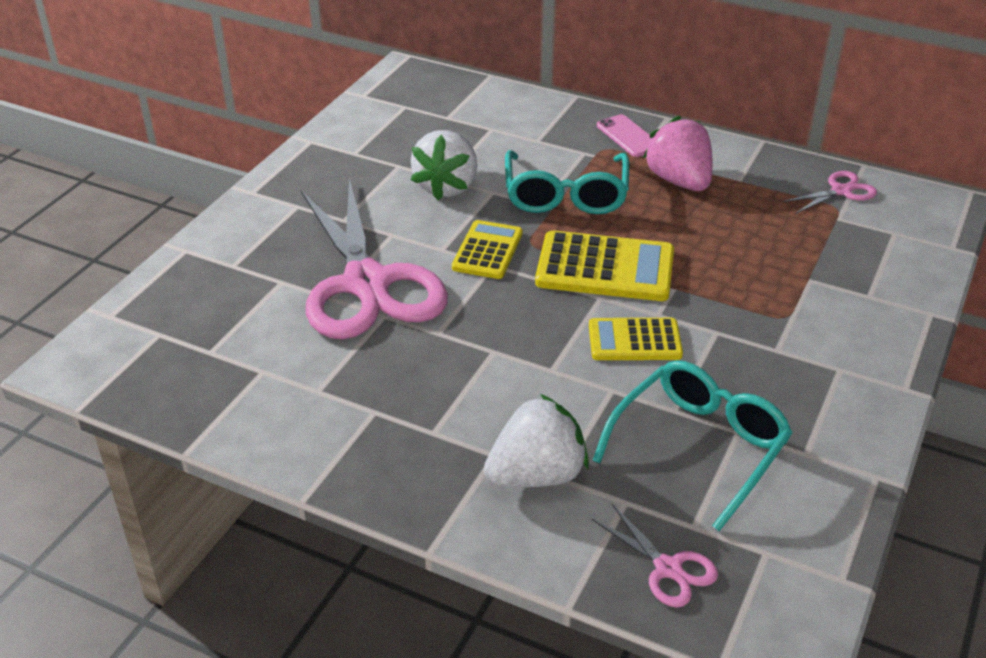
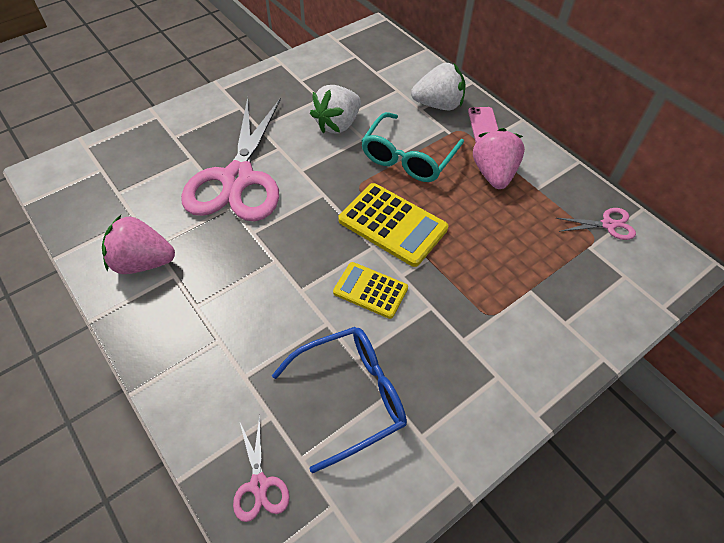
camera: 25 degrees right, 15 degrees up
(319, 413) = (143, 262): none -> pink strawberry
(487, 251) = (327, 182): yellow calculator -> none
(536, 475) = (232, 368): white strawberry -> white strawberry (438, 105)
(699, 447) = (351, 396): turquoise glasses -> blue glasses

